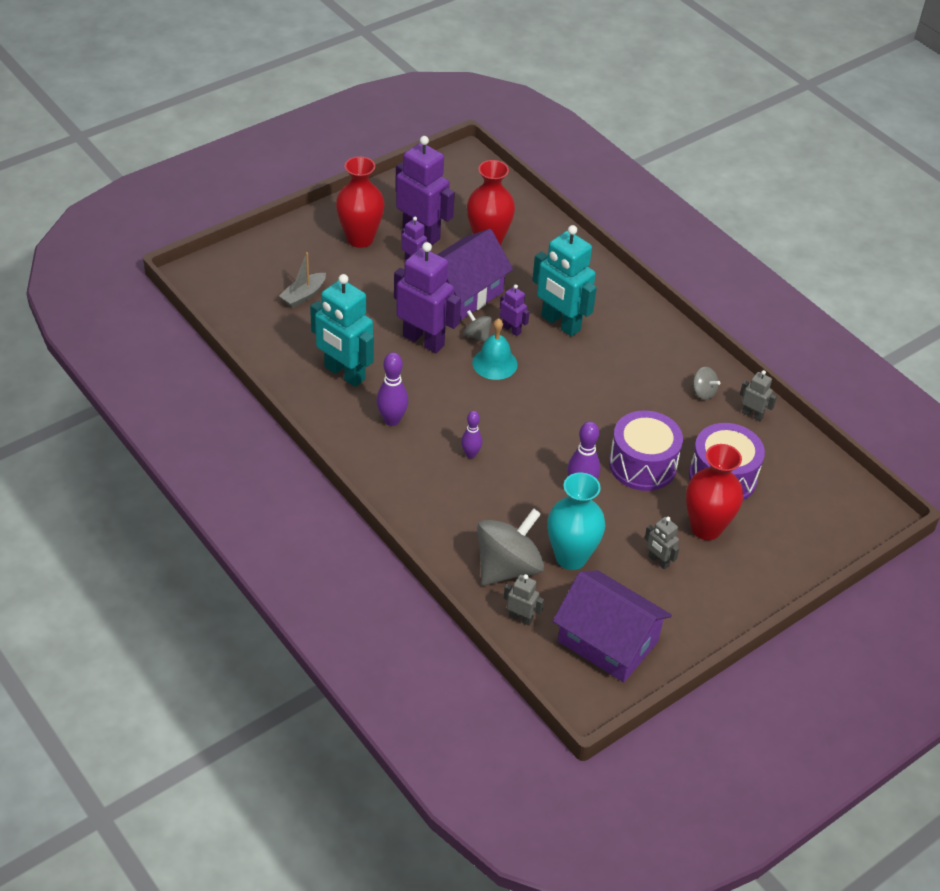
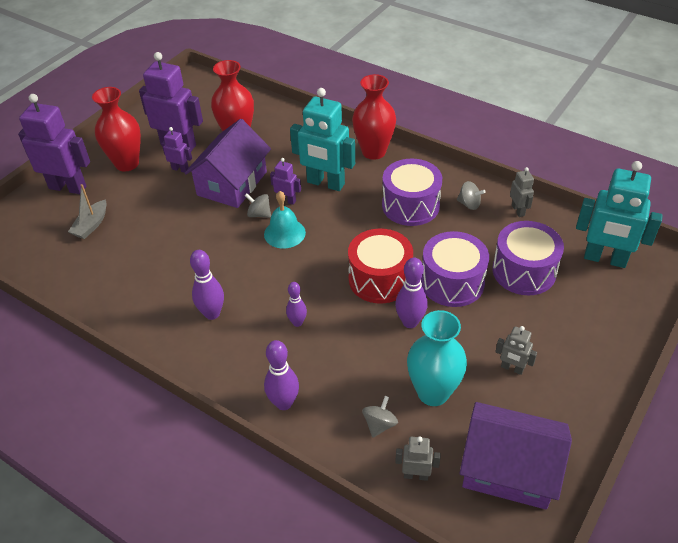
camera: 15 degrees left, 0 degrees up
(344, 373) = (152, 284): turquoise robot -> turquoise robot (605, 259)
(423, 340) = (214, 232): purple robot -> purple robot (68, 187)
(427, 521) = (284, 403): none -> purple bowling pin
(507, 567) = (379, 424): grey spinning top -> grey spinning top, size x0.46
(570, 439) = (380, 279): none -> red drum
(639, 374) = (410, 205): none -> purple drum
(706, 528) = (535, 322): red vase -> red vase (373, 152)
(752, 415) = (518, 210): grey robot -> grey robot turned 60 degrees clockwise

